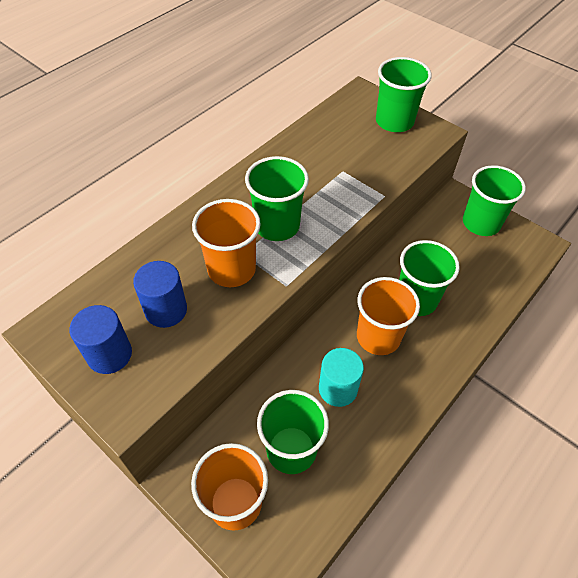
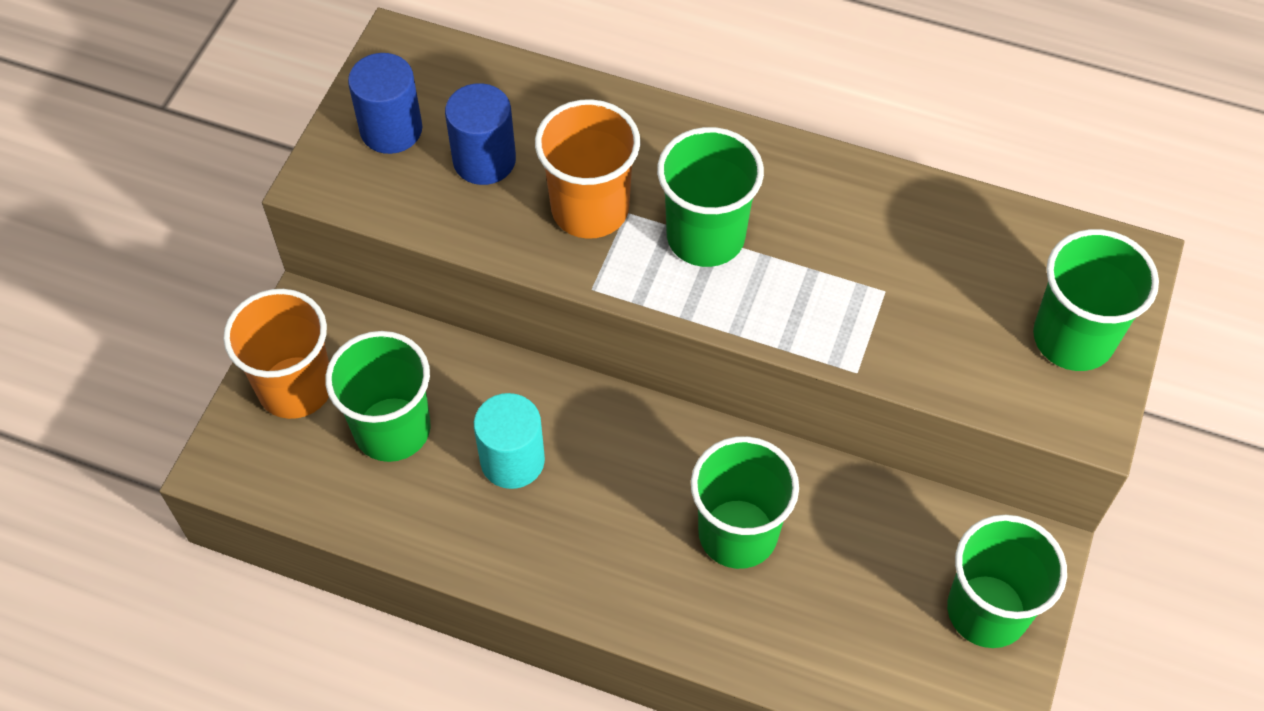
camera: 70 degrees right, 5 degrees up
(378, 337) = (633, 493): orange cup -> none

